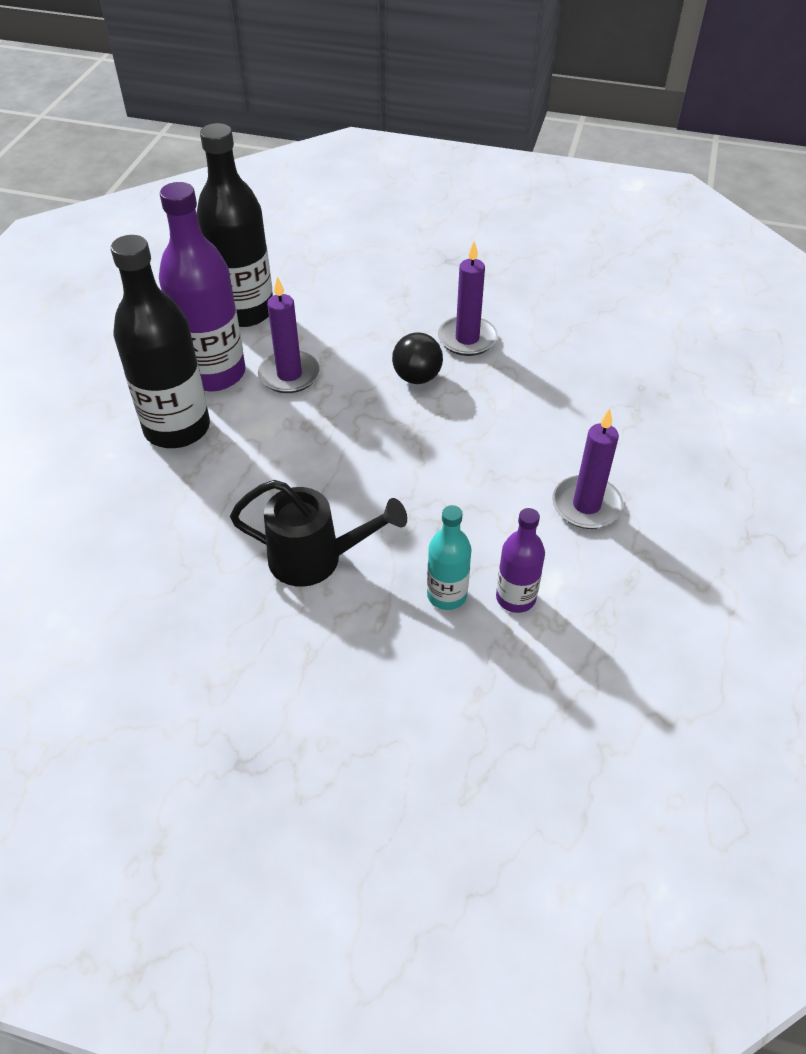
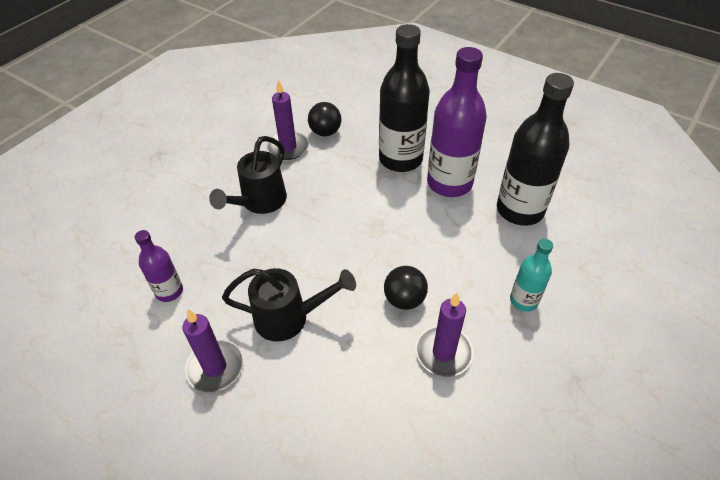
camera: 110 degrees right, 0 degrees up
(129, 530) = (325, 132): none -> black ball
(289, 375) = (434, 222): purple candle -> purple candle (288, 147)
(447, 595) = (195, 256): turquoise bottle -> turquoise bottle (523, 300)
(490, 463) = (289, 318): none -> black watering can

